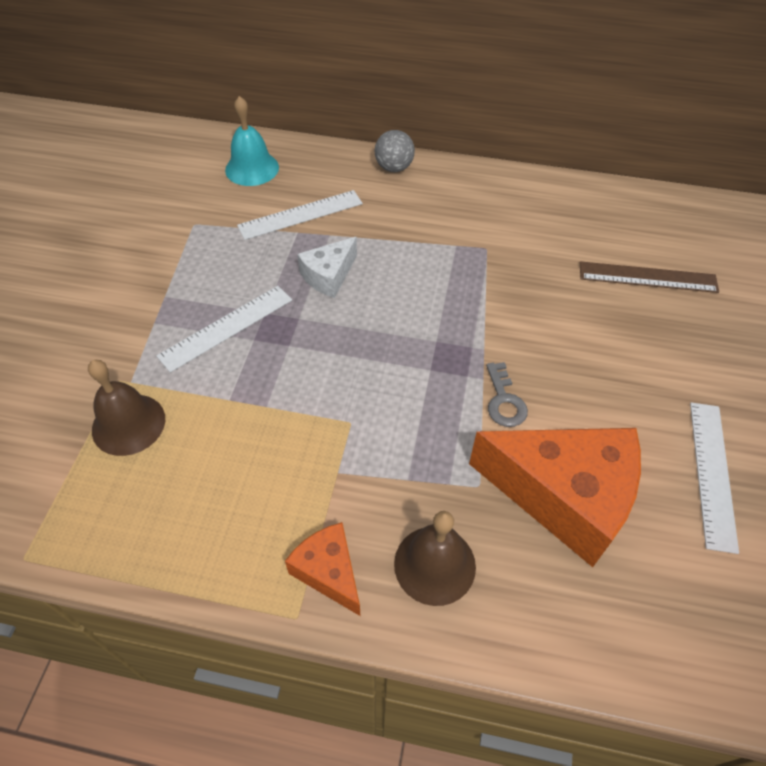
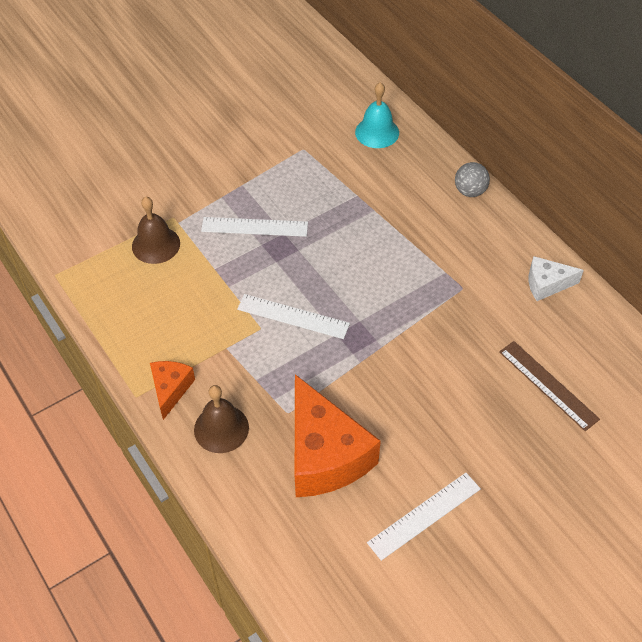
camera: 45 degrees right, 0 degrees up
(300, 215) = (371, 185): white ruler -> white ruler (293, 316)
(329, 276) = (343, 236): white cheese -> white cheese (547, 284)
(504, 400) = (356, 382): grey key -> none

